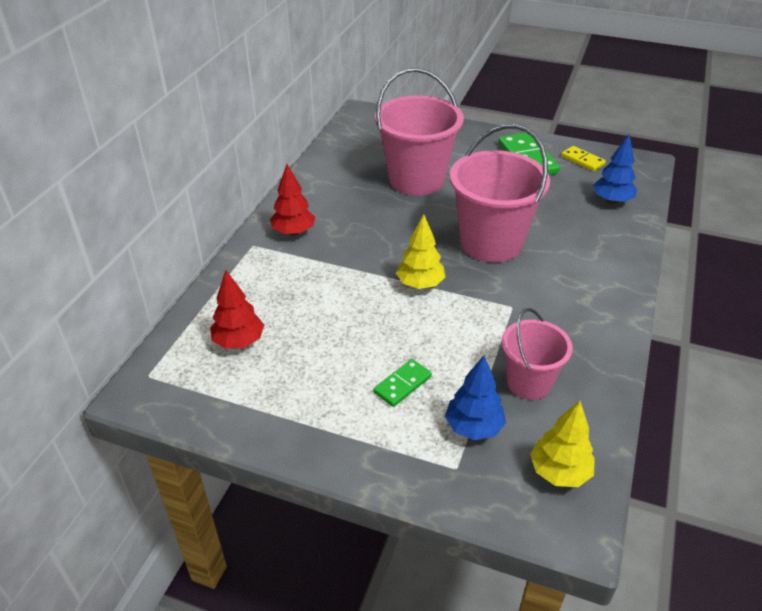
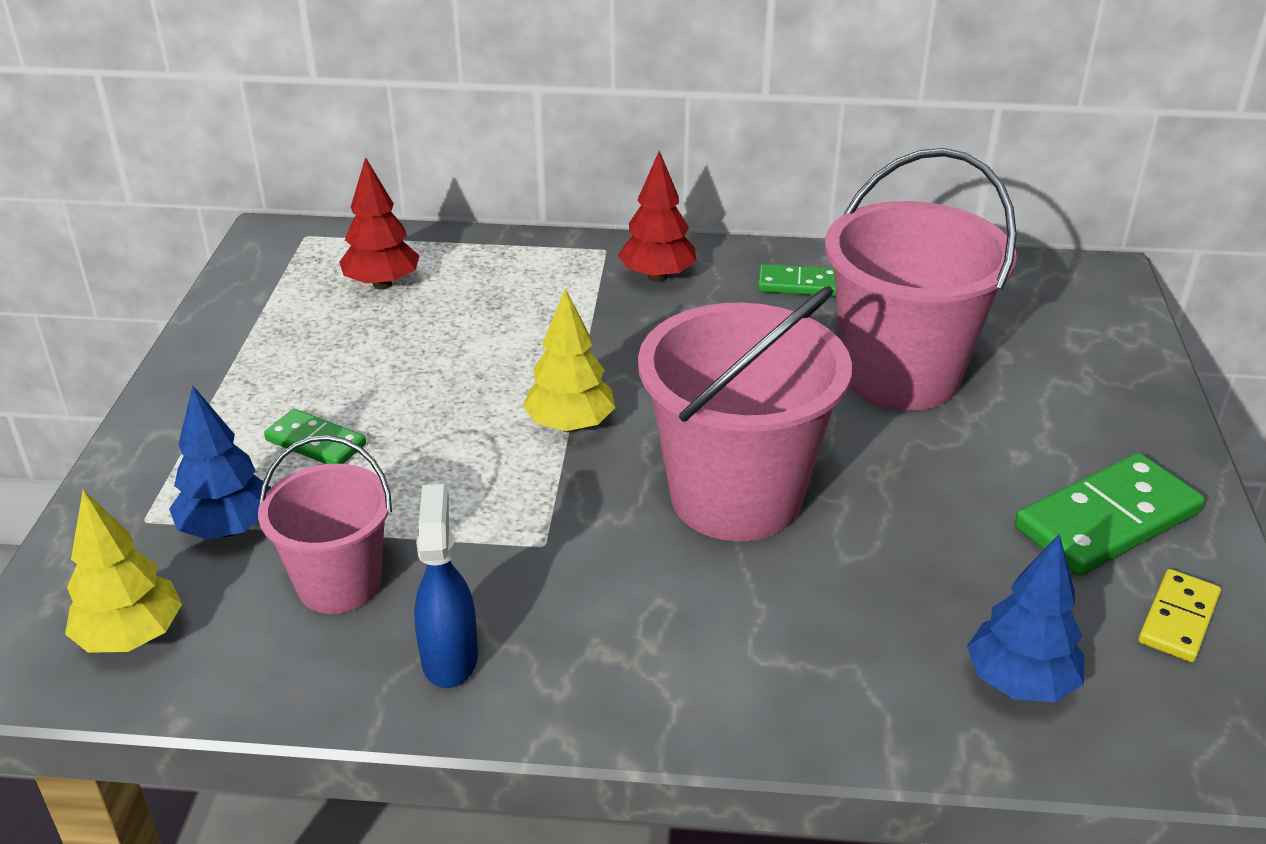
camera: 75 degrees right, 5 degrees down
(327, 190) = (798, 284): none -> green domino
(586, 347) = (450, 657): none -> blue spray bottle

